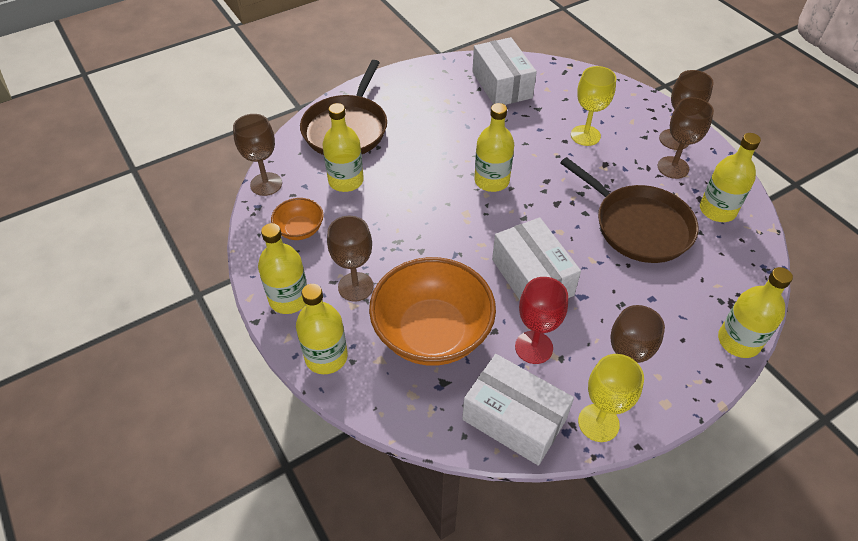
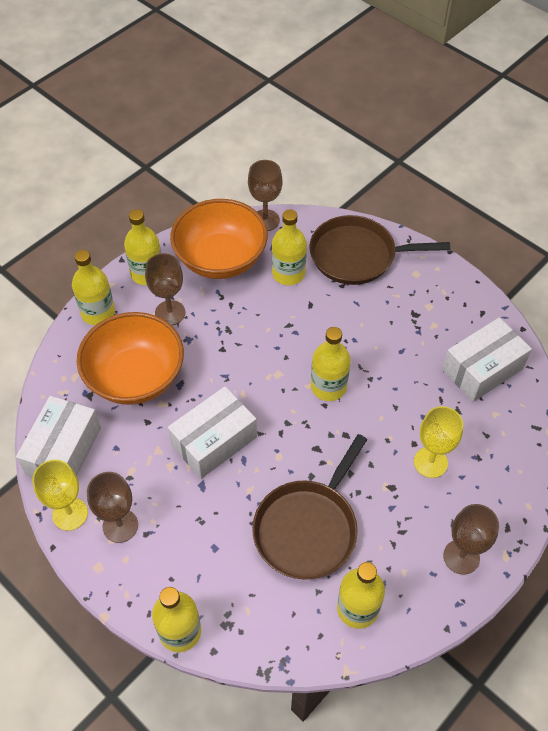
camera: 75 degrees right, 5 degrees up
(300, 230) = (220, 258): orange bowl -> orange bowl, size x2.10
(533, 347) = (136, 454): red goblet -> none
(673, 167) = (411, 558): brown goblet -> none

